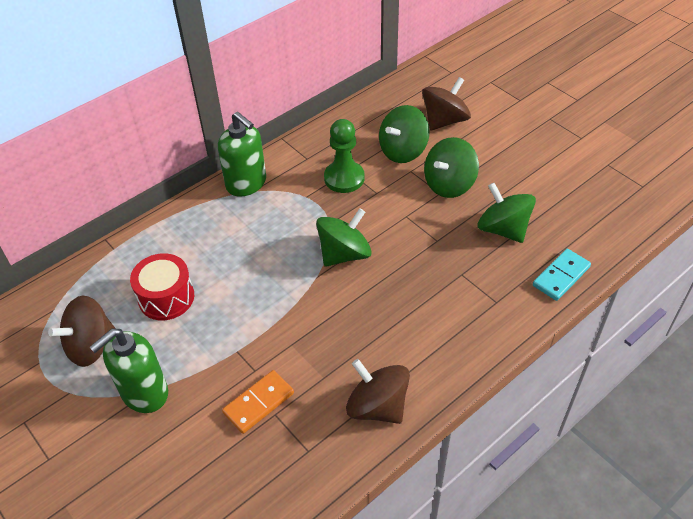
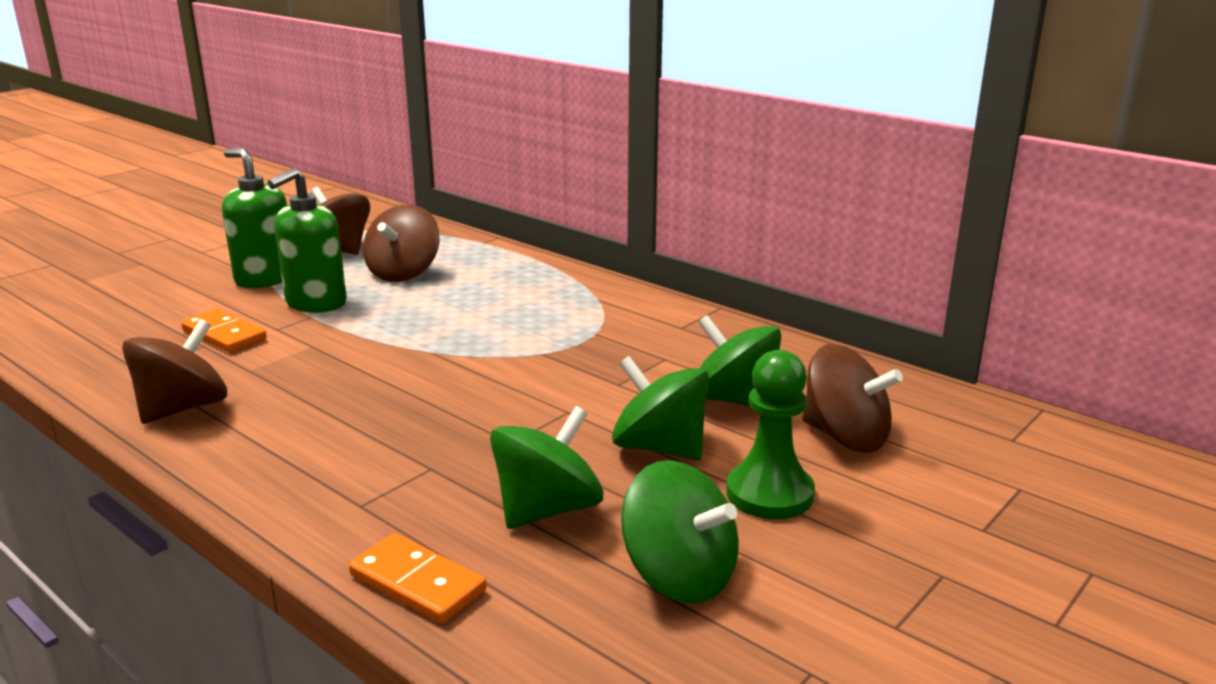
camera: 80 degrees right, 25 degrees down
(166, 297) = (404, 273): red drum -> brown spinning top
(246, 183) = (612, 294): green soap dispenser -> green soap dispenser (315, 303)
(344, 178) = (644, 356): green pawn -> green pawn (769, 493)
(344, 254) = (477, 367): green spinning top -> green spinning top (679, 576)
(561, 276) = (417, 583): turquoise domino -> orange domino

